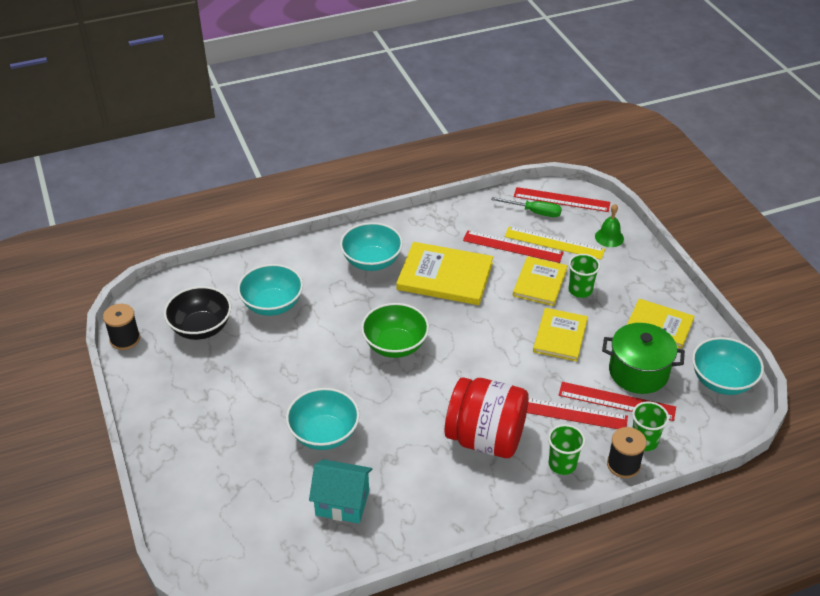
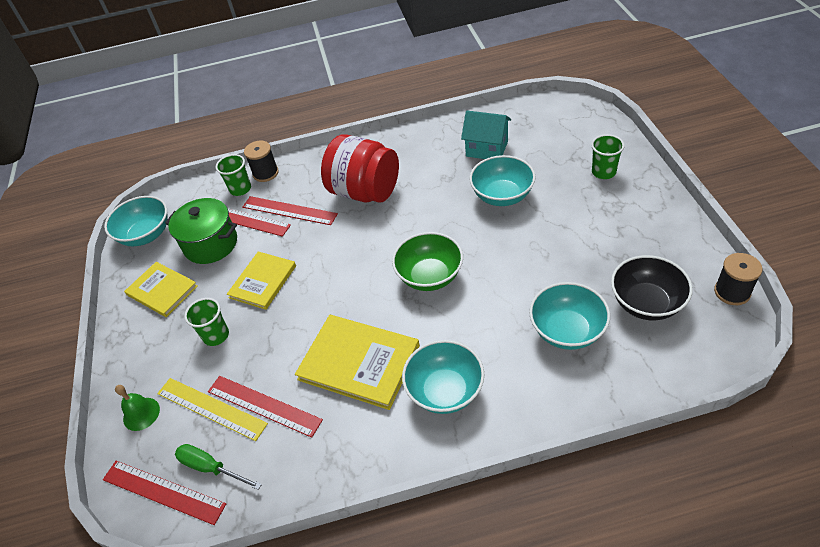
camera: 165 degrees left, 5 degrees up
(539, 283) = (254, 348): yellow book -> none
(562, 464) = (311, 173): green cup -> green cup (603, 172)

